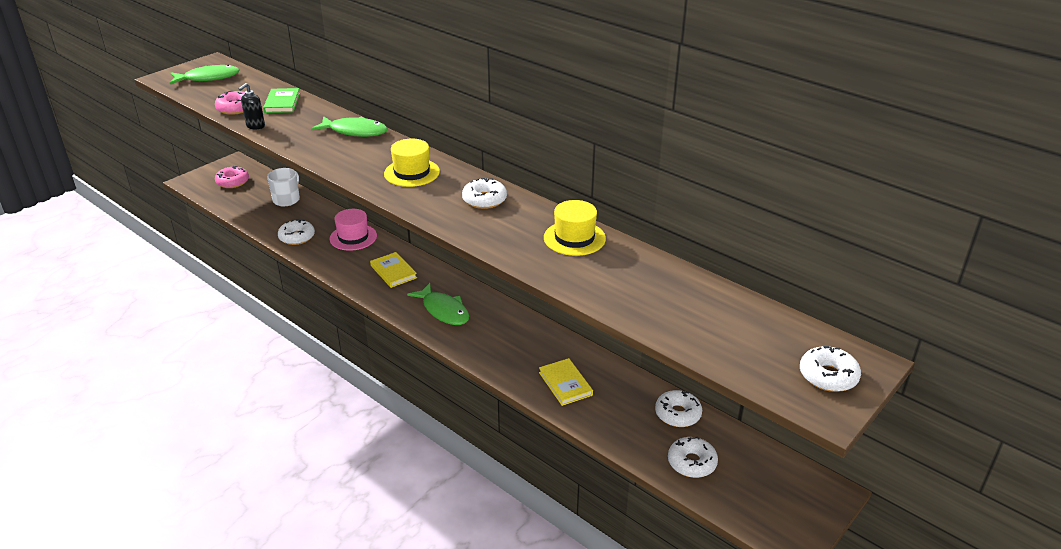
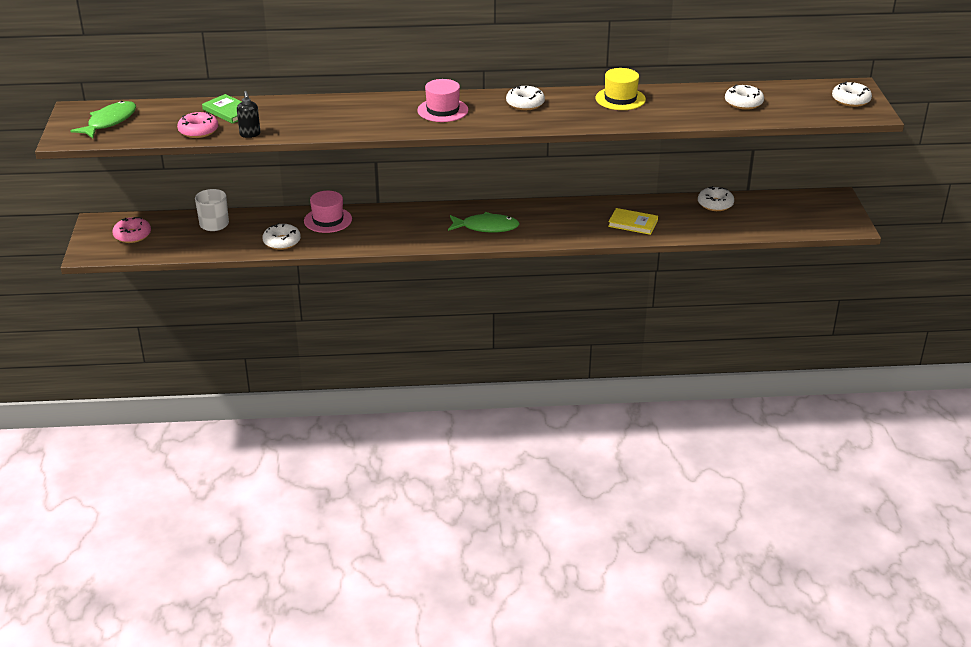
camera: 45 degrees left, 0 degrees up
(355, 131) = (338, 104): green fish -> none
(393, 272) = (405, 224): yellow book -> none
(412, 173) = (442, 110): yellow hat -> pink hat
(691, 462) = (758, 221): white donut -> white donut (743, 103)

